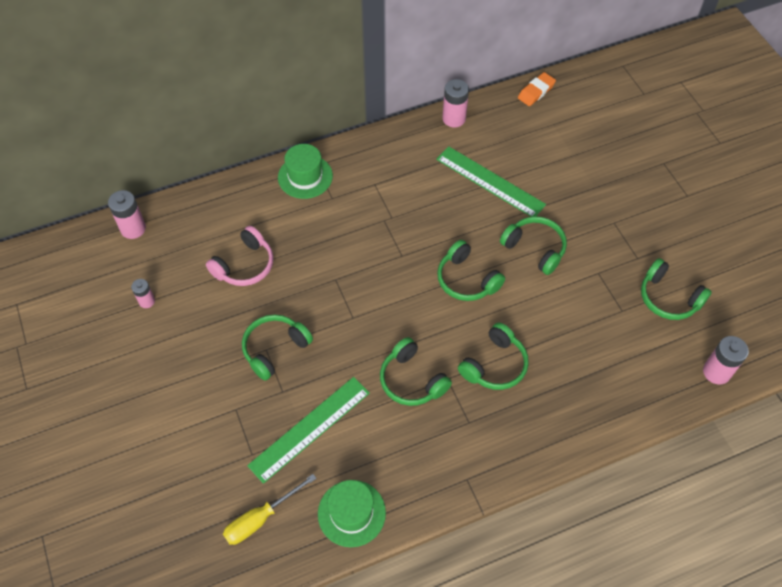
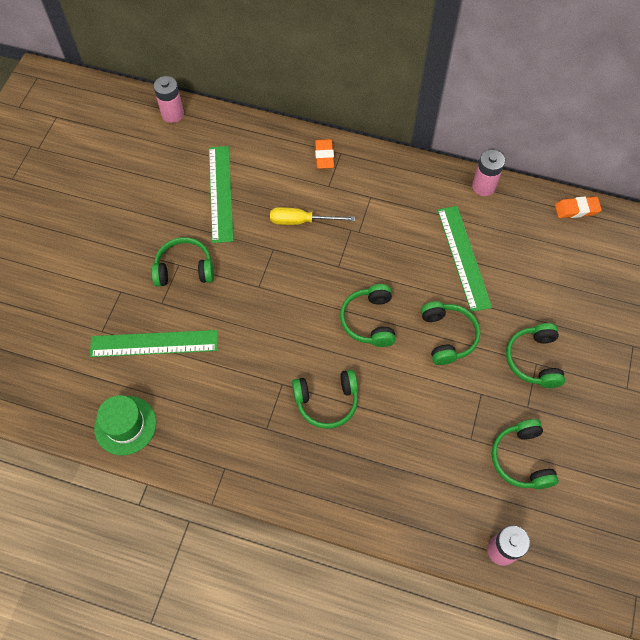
camera: 40 degrees right, 5 degrees up
(147, 301) = (134, 172): pink battery -> none
(245, 265) = (220, 193): pink headphones -> green ruler
(260, 518) = (66, 379): yellow screwdriver -> yellow screwdriver (301, 221)
(305, 176) = (324, 156): green hat -> orange eraser
(411, 380) = (255, 365): green headphones -> green headphones (533, 360)

